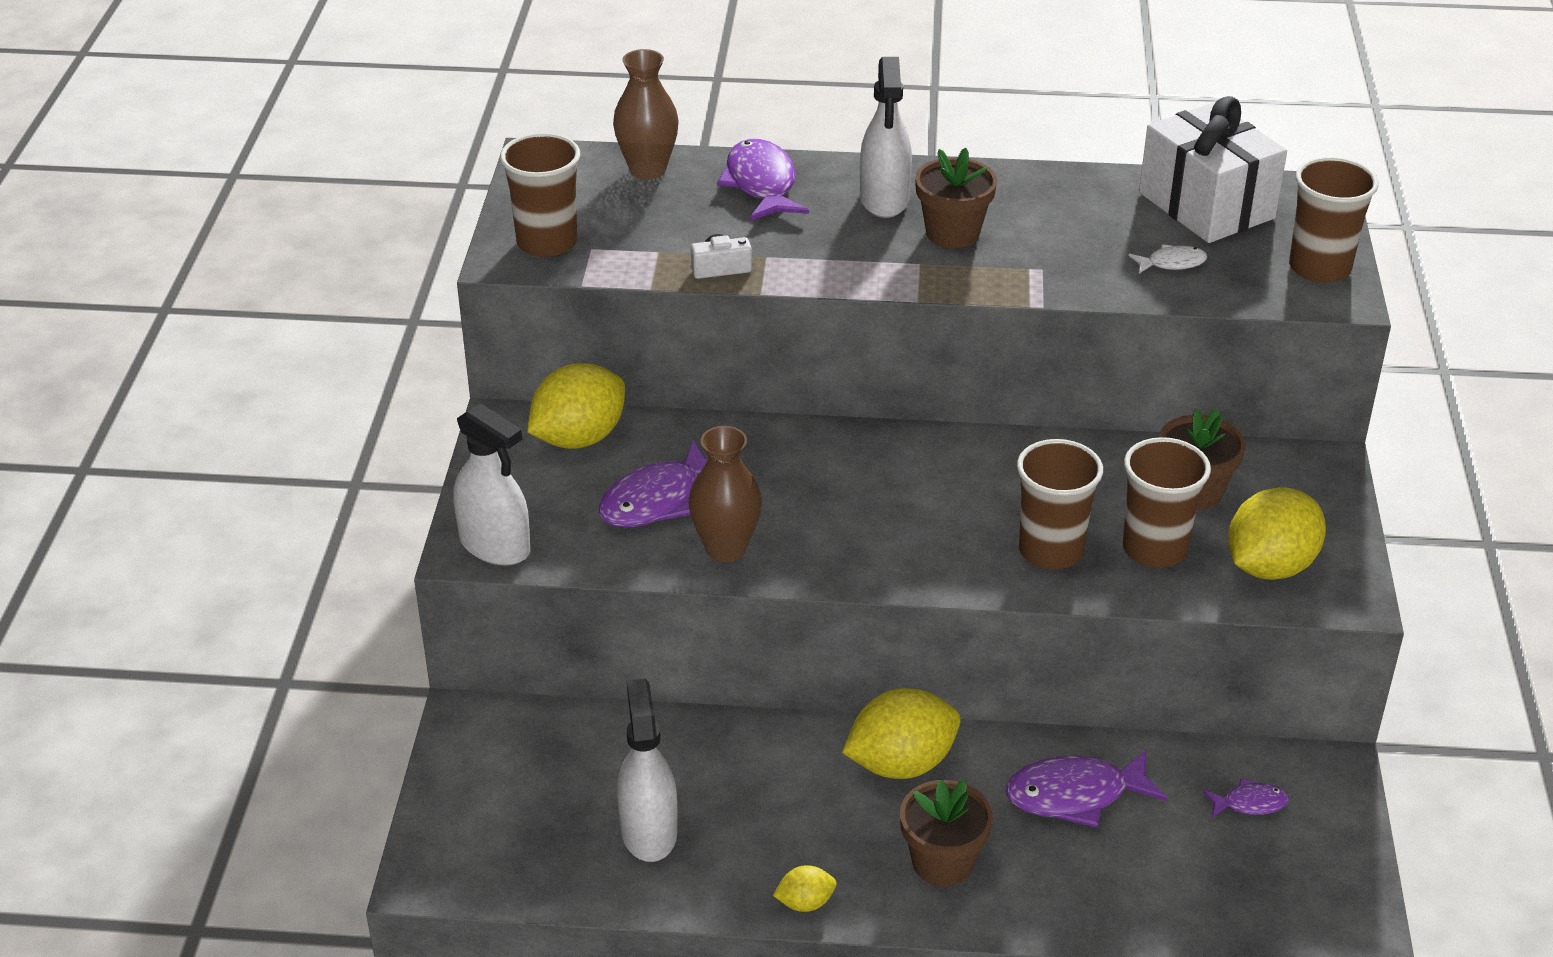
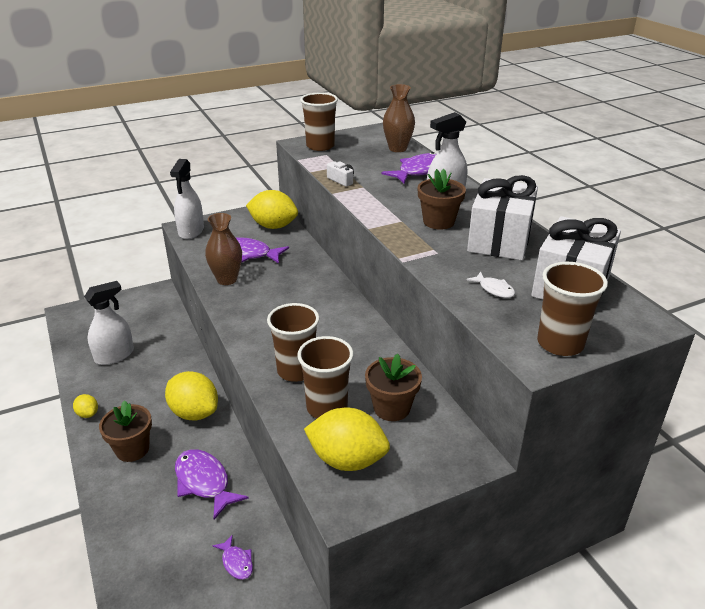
camera: 60 degrees right, 5 degrees down
(1049, 206) = (499, 240): none -> white gift

